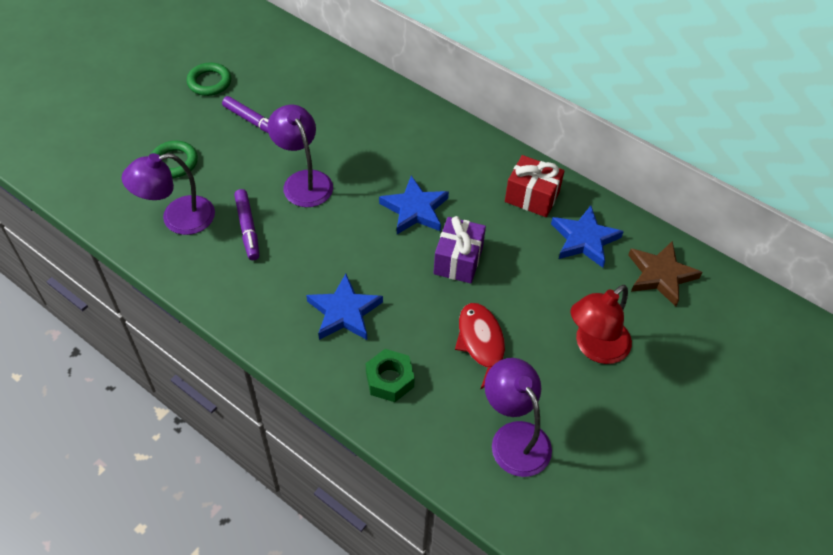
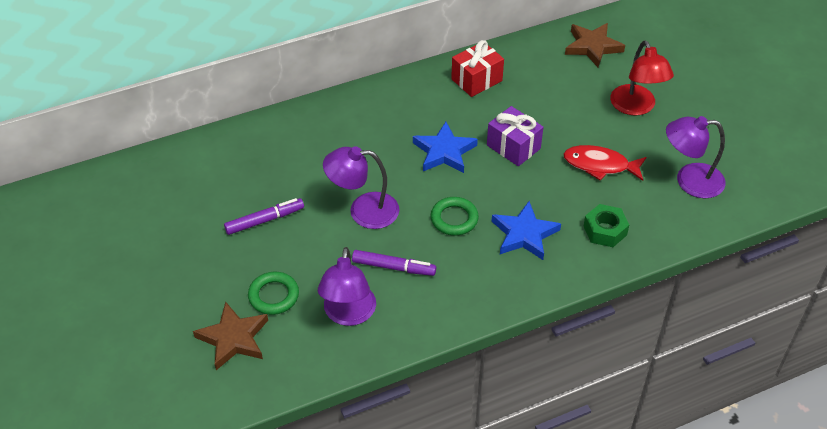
camera: 60 degrees left, 5 degrees down
(118, 157) = (233, 338): none -> brown star
(209, 82) = (183, 236): green ring -> green ring (454, 219)
(584, 239) = (536, 70): blue star -> none

